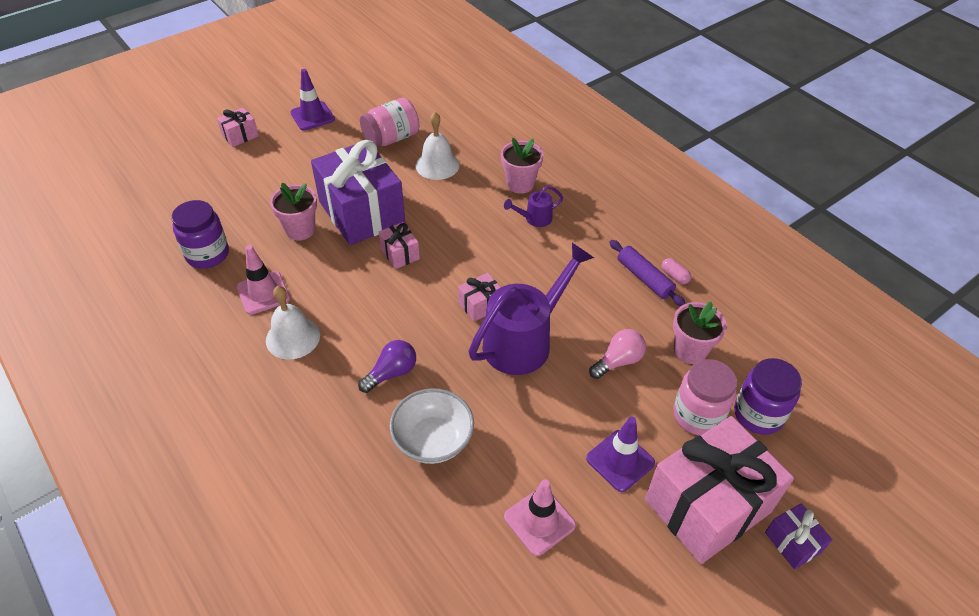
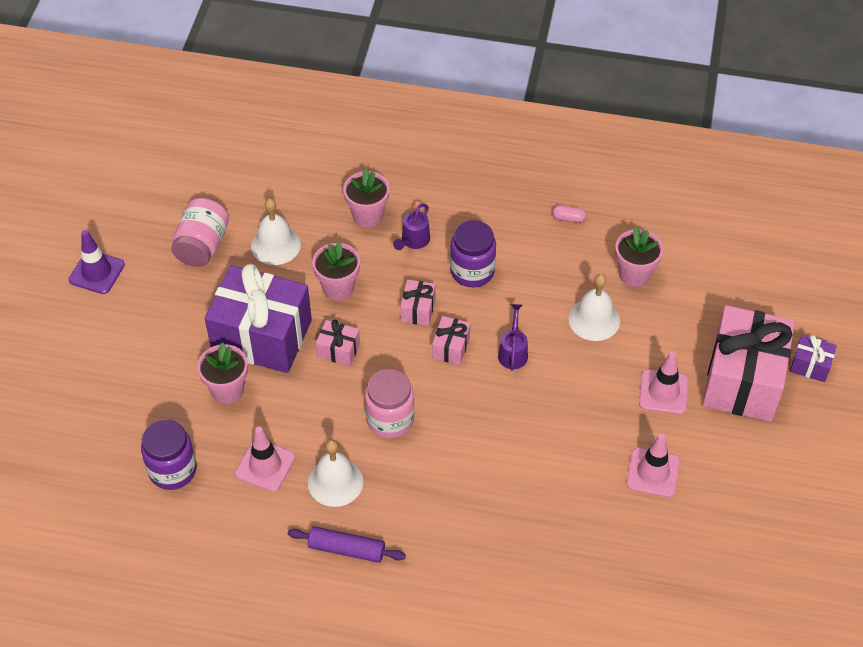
camera: 40 degrees left, 5 degrees up
(240, 135) = (50, 340): pink gift -> pink gift (418, 310)
(391, 373) = (444, 450): purple light bulb -> none
(433, 440) = (527, 475): white bowl -> none
(447, 215) = (338, 288): none -> pink flower pot
(525, 340) = (513, 352): purple watering can -> purple watering can, size x0.46
(618, 361) = (594, 319): pink light bulb -> white bell
(620, 460) = (663, 392): purple traffic cone -> pink traffic cone
(644, 278) = (549, 236): purple rolling pin -> purple rolling pin (346, 549)
(697, 415) = (682, 321): pink jar -> pink jar (390, 420)
(758, 414) = (719, 291): purple jar -> purple jar (472, 271)

